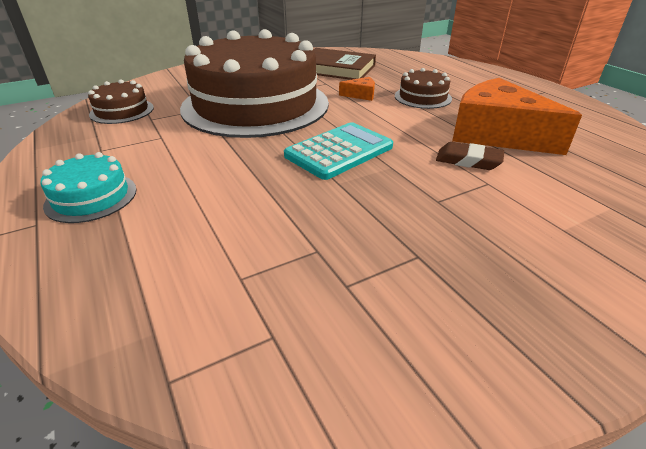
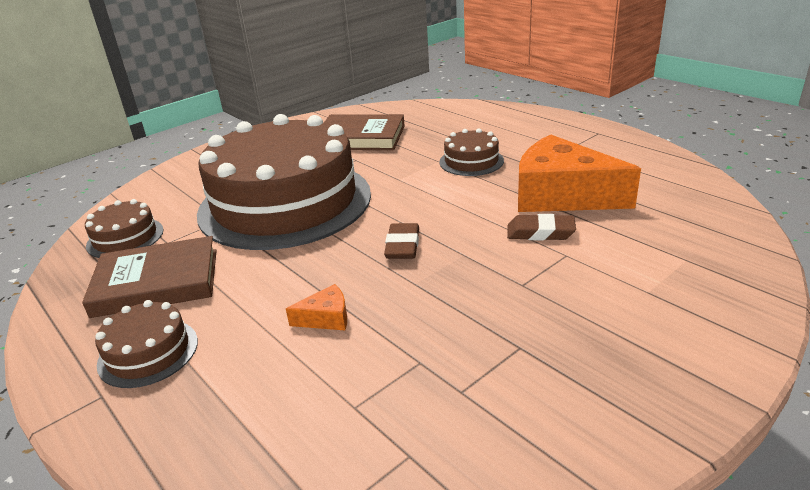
camera: 10 degrees left, 5 degrees down
(91, 197) = (148, 352): turquoise cake -> brown cake
(127, 146) = (157, 282): none -> brown book
(339, 151) = (403, 246): turquoise calculator -> brown eraser
(361, 95) = (402, 169): orange cheese -> orange cheese (326, 318)

